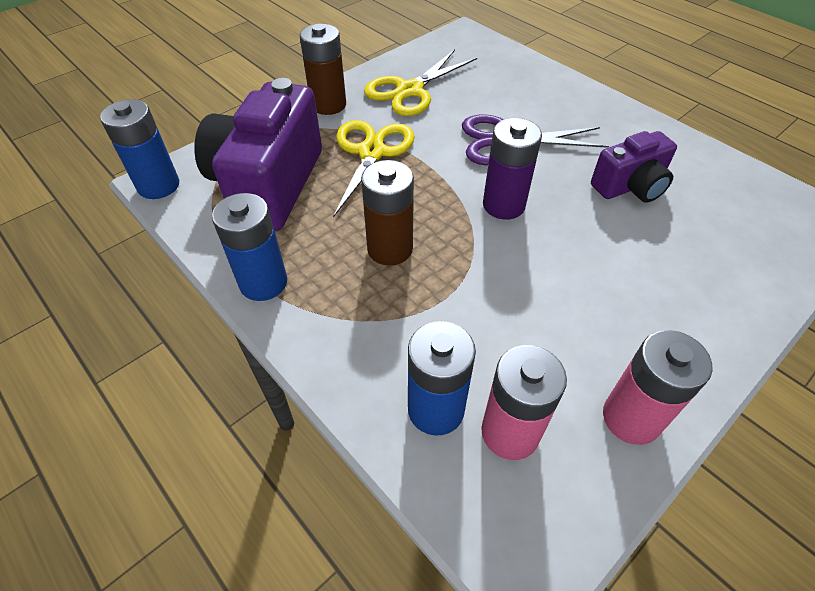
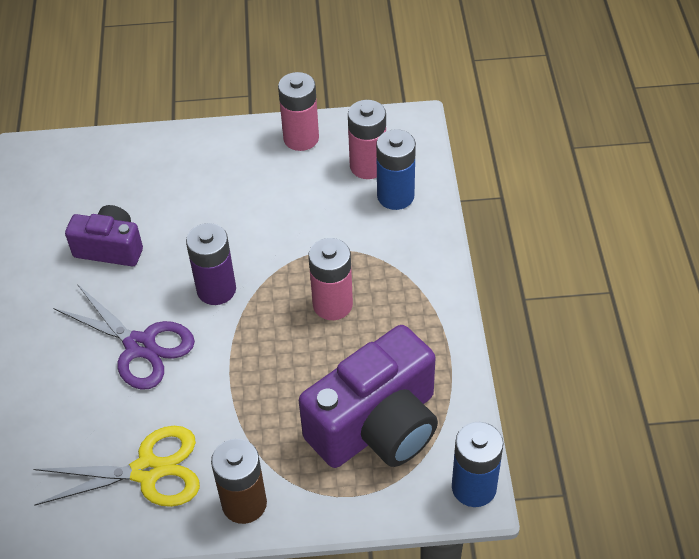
camera: 140 degrees left, 0 degrees up
(263, 282) = (441, 331): blue battery -> none
(371, 152) = (262, 407): yellow scissors -> none
(390, 249) = (332, 304): brown battery -> pink battery

